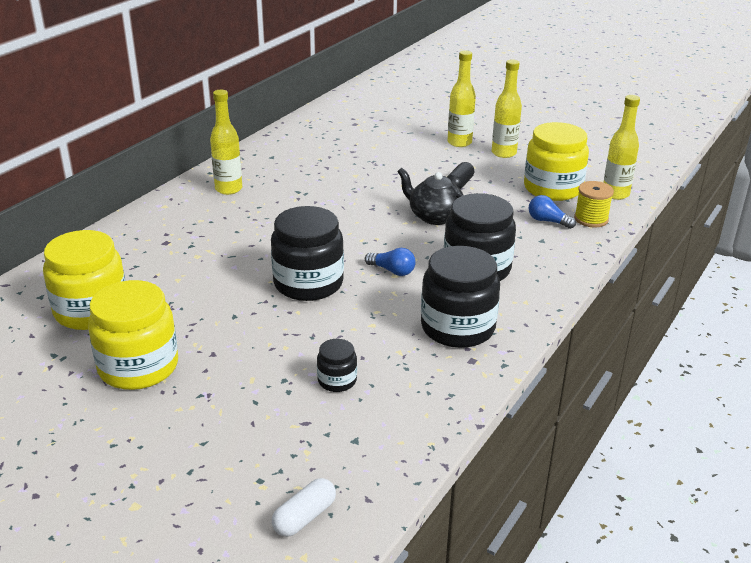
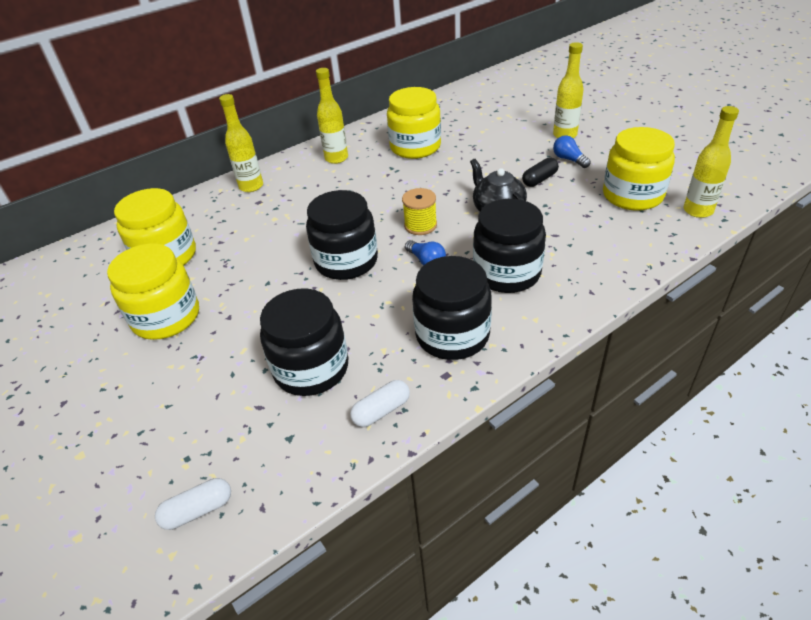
camera: 25 degrees right, 10 degrees up
(311, 169) = (415, 147): none -> yellow jar
(337, 380) = (311, 368): black jar -> black jar, size x2.06
(430, 400) = (381, 411): none -> white capsule
(503, 153) = (602, 151): yellow bottle -> yellow bottle (251, 186)
(548, 221) = (608, 231): blue light bulb -> blue light bulb (569, 159)
(591, 219) = (655, 236): yellow spool -> yellow spool (420, 225)

